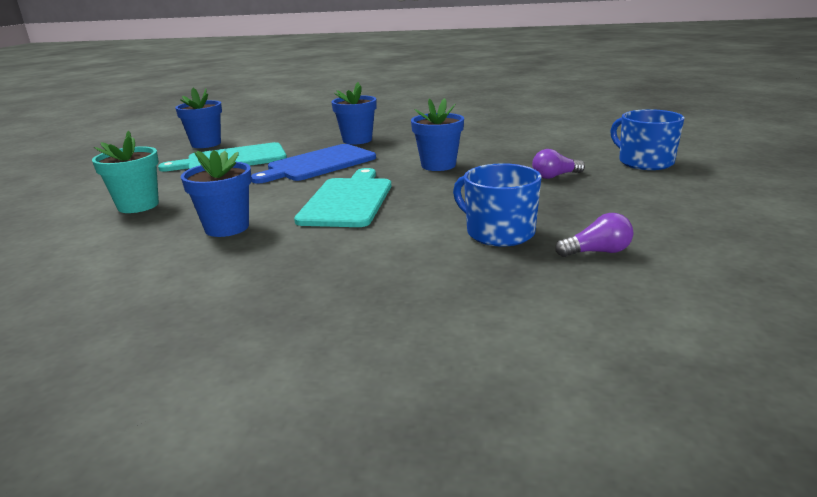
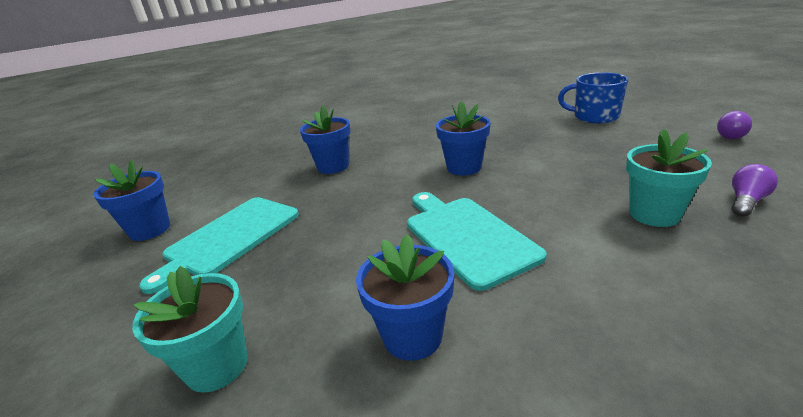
camera: 35 degrees left, 5 degrees up
(318, 164) = (347, 207): blue cutting board -> none
(499, 232) = (654, 214): blue mug -> turquoise flower pot
(555, 176) = (569, 147): purple light bulb -> purple light bulb (730, 134)

